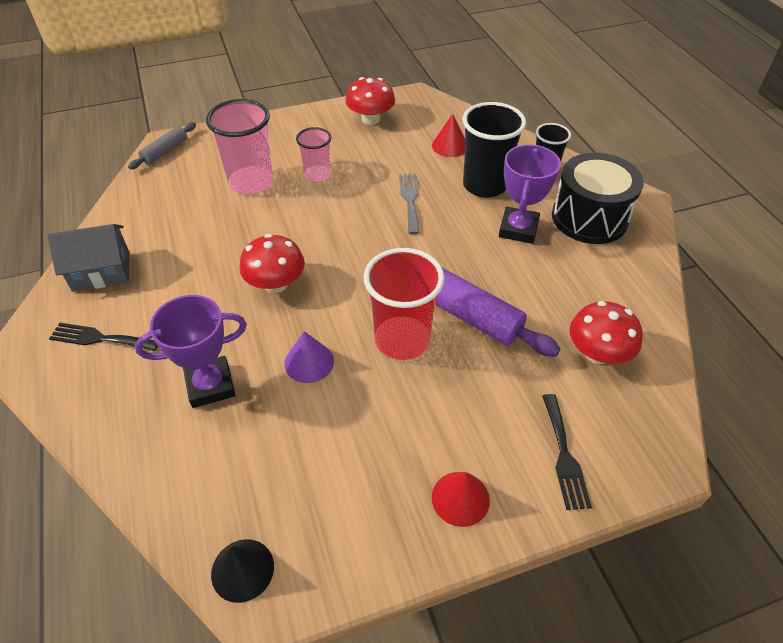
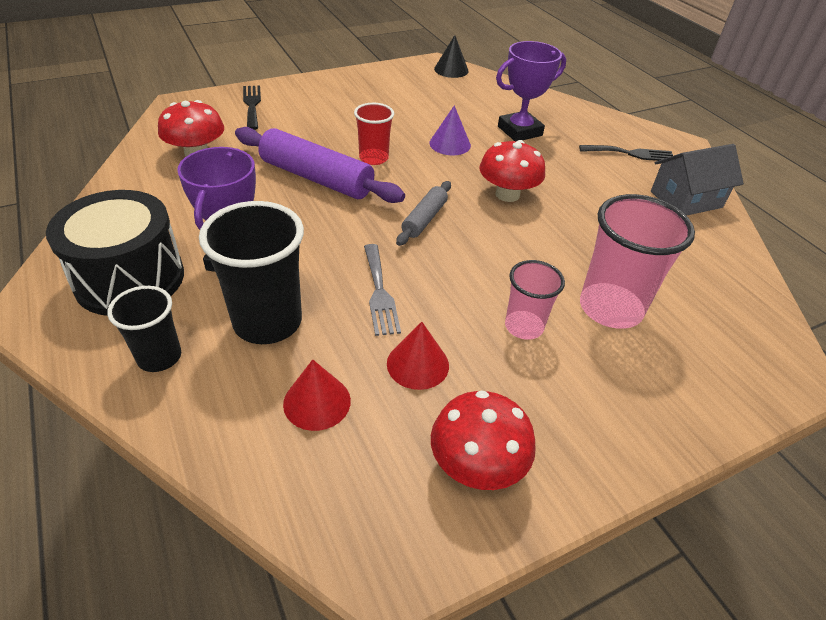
camera: 170 degrees right, 5 degrees down
(165, 151) = (779, 356): grey rolling pin -> grey rolling pin (424, 219)
(402, 340) = (373, 158): red cup -> red cup, size x0.59
(460, 498) = (327, 90): red cone -> red cone (417, 364)

